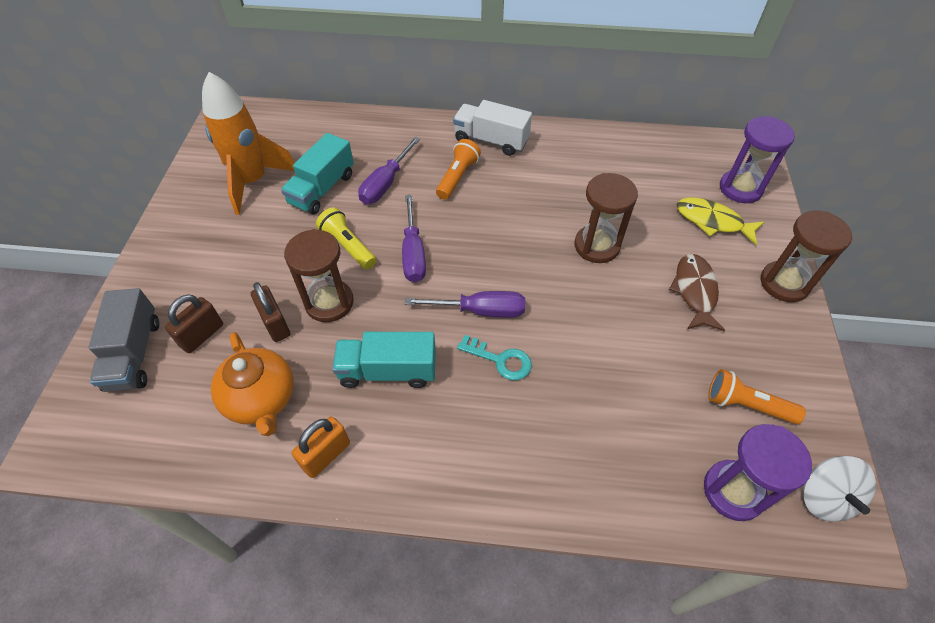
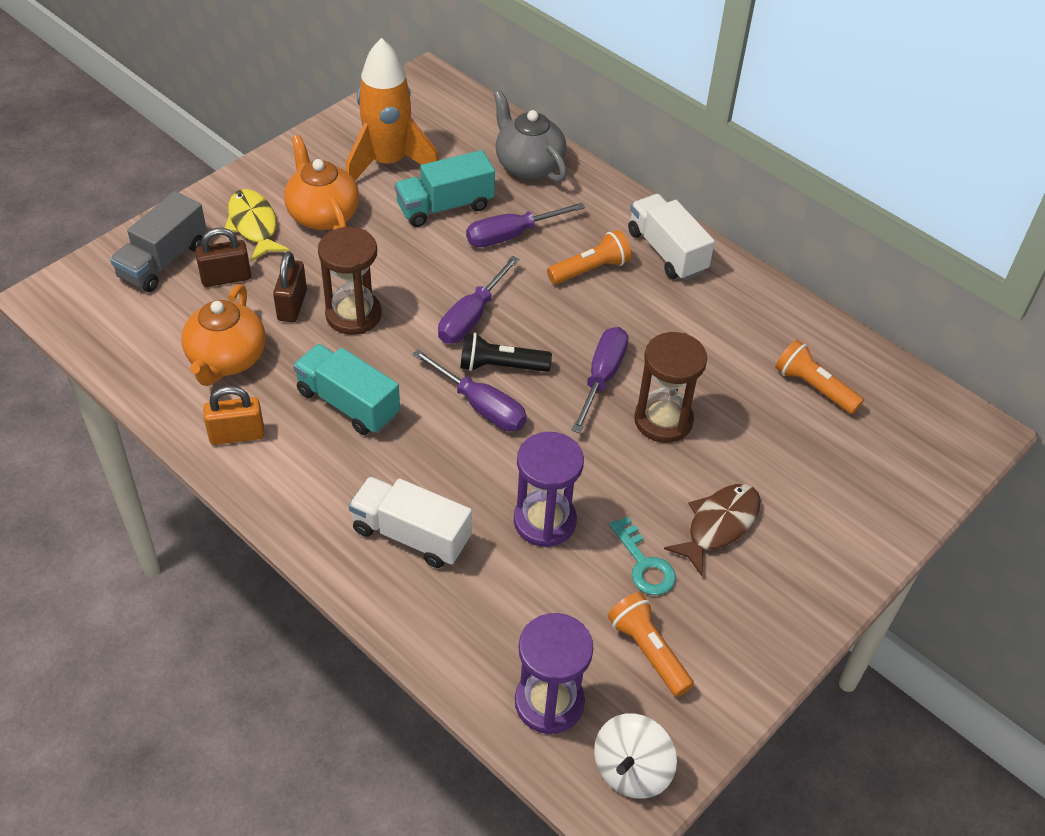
camera: 35 degrees right, 5 degrees down
(237, 243) = (322, 215): none -> orange teapot
(348, 246) = (417, 275): yellow flashlight -> none
(352, 133) = (528, 165): none -> grey teapot
(465, 275) = (500, 366): none -> black flashlight
(500, 360) = (455, 459): turquoise key -> turquoise key (644, 564)
(527, 438) = (411, 535): none -> white truck
(534, 241) = (602, 376): none -> purple screwdriver
(652, 173) = (813, 387): none -> orange flashlight
(712, 221) = (824, 475): yellow fish -> yellow fish (254, 225)
(740, 188) = (903, 463): purple hourglass -> purple hourglass (544, 521)
(784, 283) = (831, 581): brown hourglass -> none

